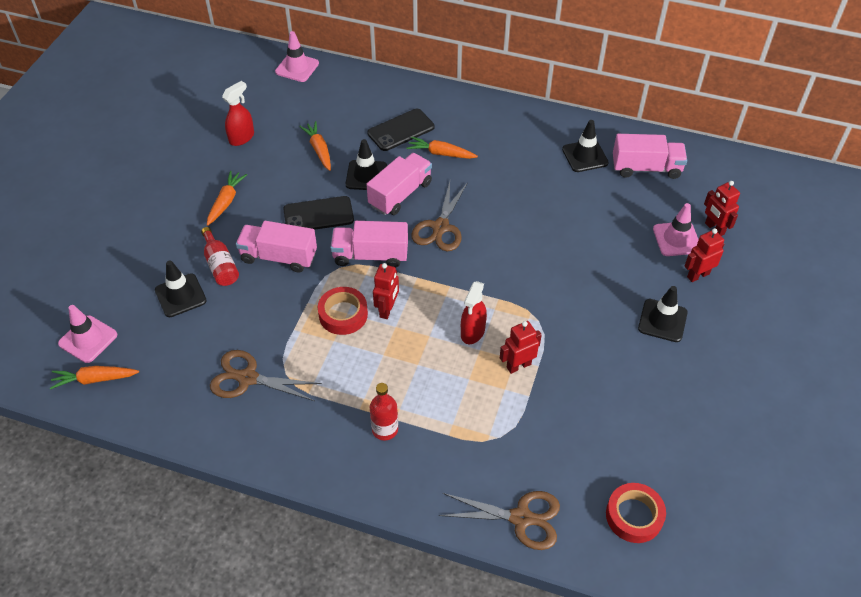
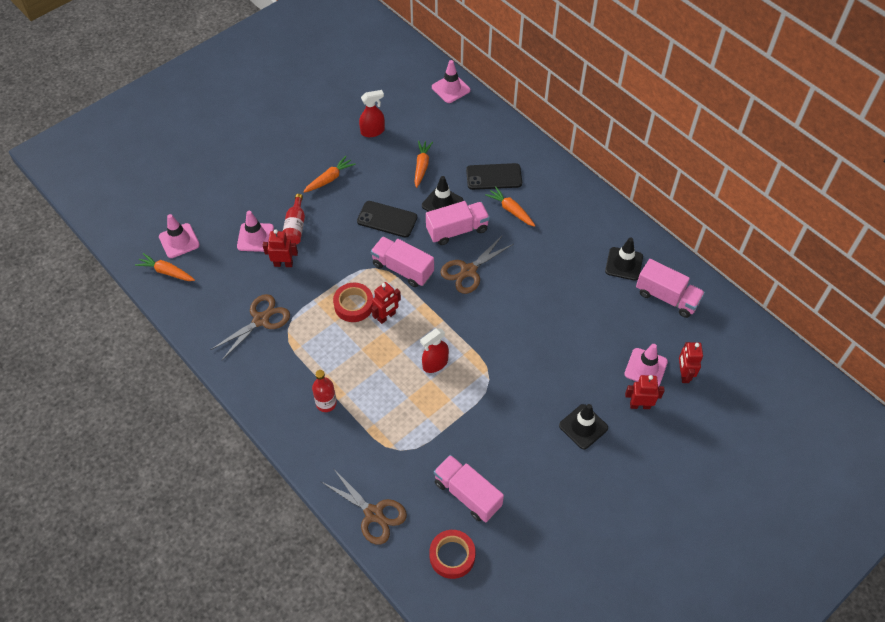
camera: 30 degrees right, 5 degrees up
(180, 295) = (255, 237): black traffic cone -> pink traffic cone
(247, 378) = (261, 320): brown scissors -> brown scissors turned 90 degrees clockwise
(279, 257) = (338, 239): pink truck -> pink truck (467, 494)
(518, 365) = (450, 405): red robot -> red robot (283, 264)

